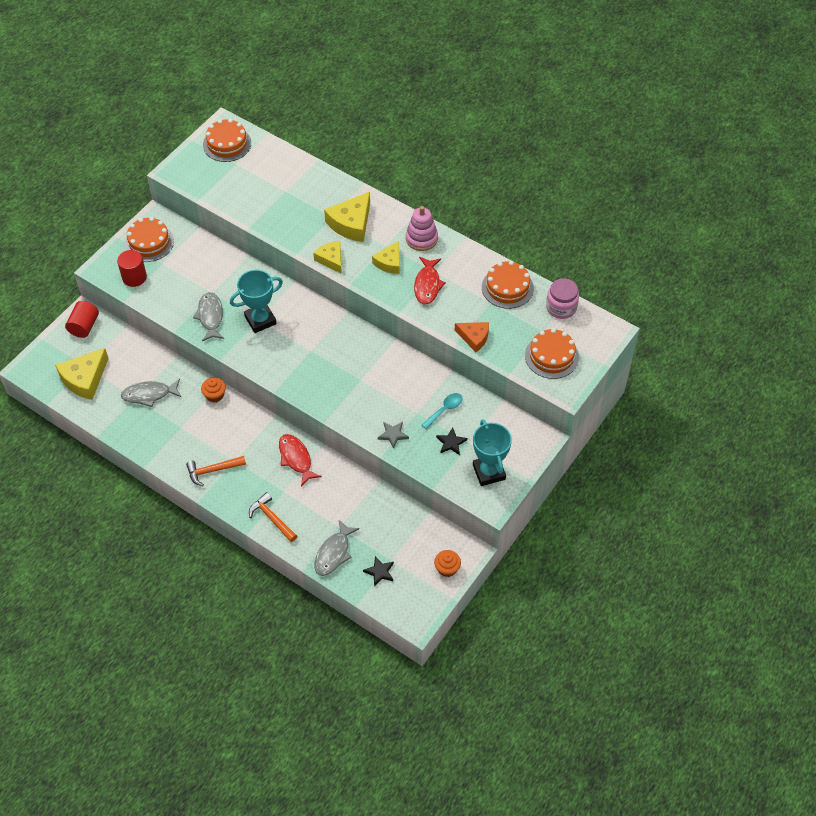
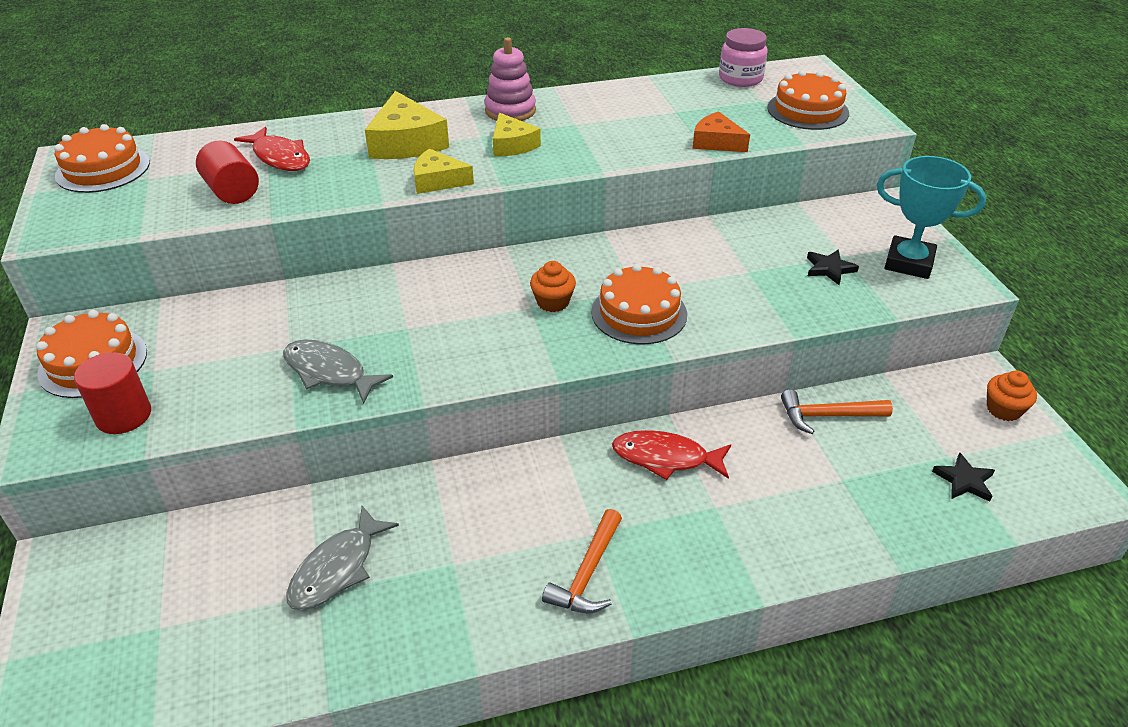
camera: 50 degrees left, 15 degrees down
(84, 326) = (81, 575): red cylinder -> red cylinder (232, 191)
(85, 379) = (182, 646): yellow cheese -> none
(215, 395) = (443, 484): orange cupcake -> orange cupcake (553, 302)
(260, 320) = (410, 326): turquoise trophy -> none
(272, 518) = (758, 551): orange hammer -> orange hammer (827, 416)
(334, 553) = (889, 513): grey fish -> none
(393, 435) = (766, 308): grey star -> none
(427, 285) = (588, 136): red fish -> red fish (280, 157)
(445, 410) = (767, 249): turquoise spoon -> none
(474, 337) = (716, 142): orange cheese -> orange cheese turned 120 degrees counterclockwise
(507, 287) = (667, 94): orange cake -> orange cake (639, 313)

